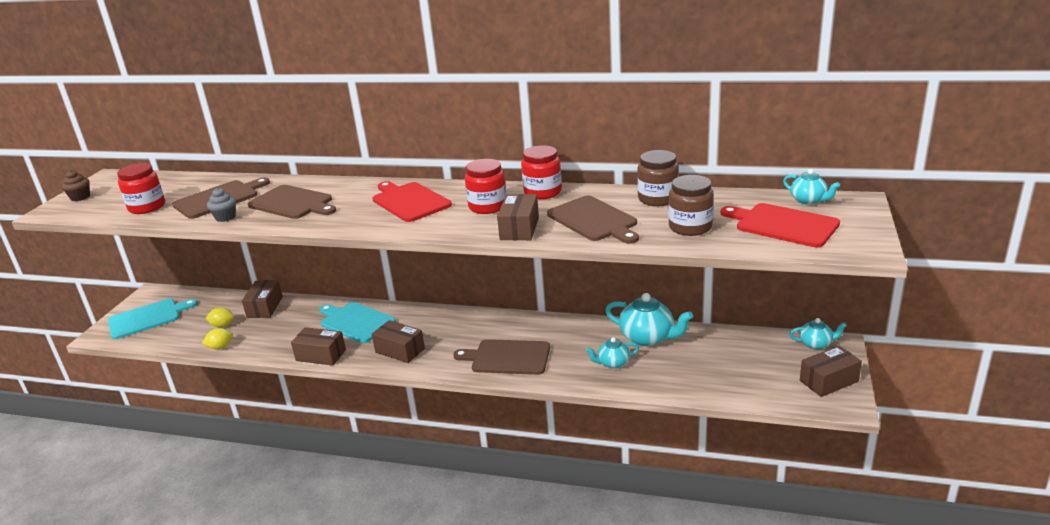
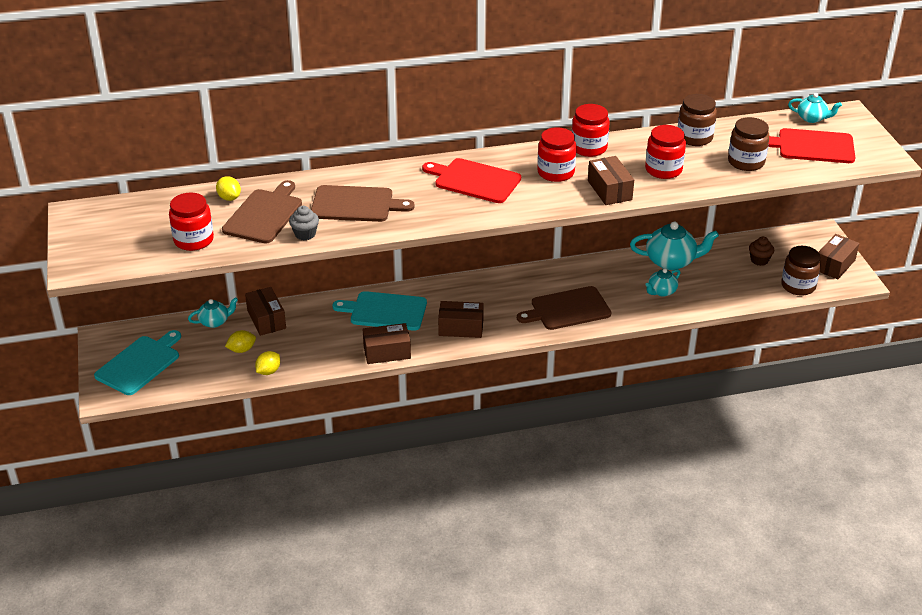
camera: 30 degrees left, 10 degrees up
(80, 197) = (86, 244): brown cupcake -> brown cupcake (759, 260)
(213, 184) = (229, 198): none -> yellow lemon
(594, 220) = (663, 170): brown cutting board -> red jar
(767, 392) = (798, 286): none -> brown jar
(816, 344) = (805, 235): turquoise teapot -> turquoise teapot (215, 322)

